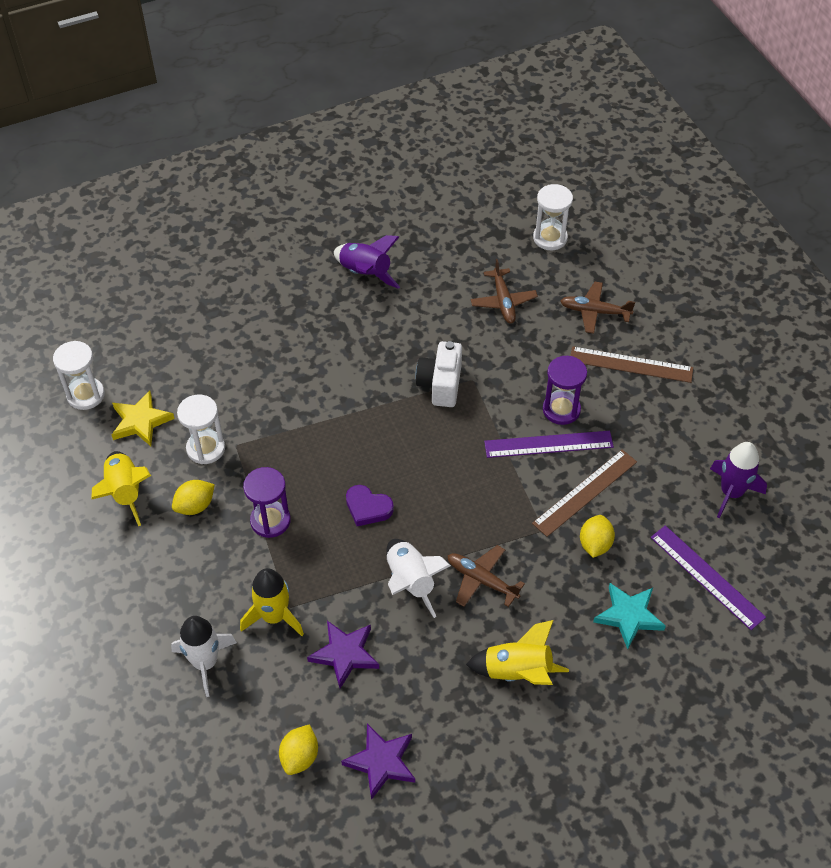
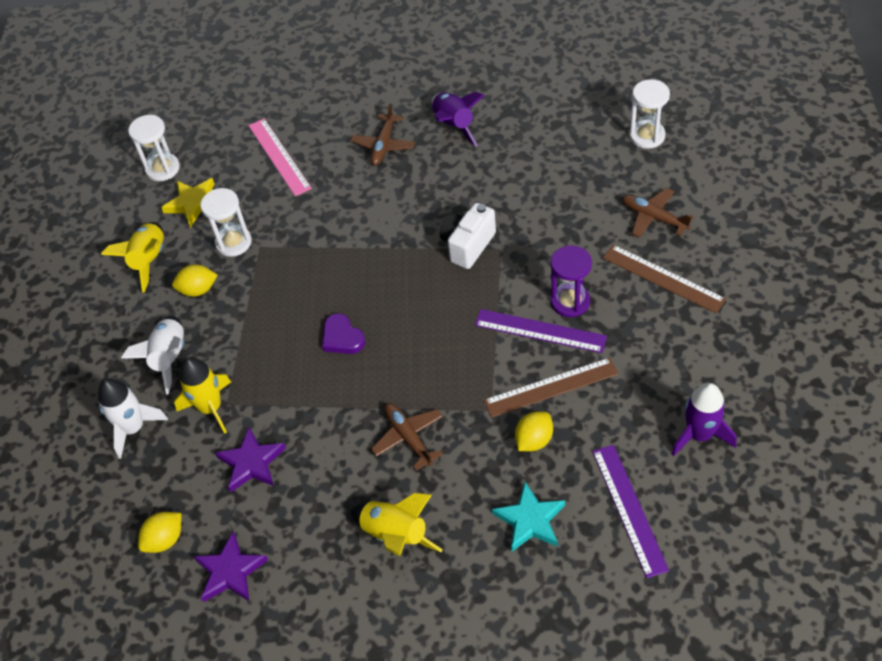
camera: 30 degrees right, 0 degrees up
(205, 349) = (279, 156): none -> pink ruler
(270, 520) = (253, 322): purple hourglass -> none
(410, 582) = (343, 417): white rocket -> white rocket (169, 358)
(503, 301) = (568, 184): brown plane -> brown plane (383, 145)

